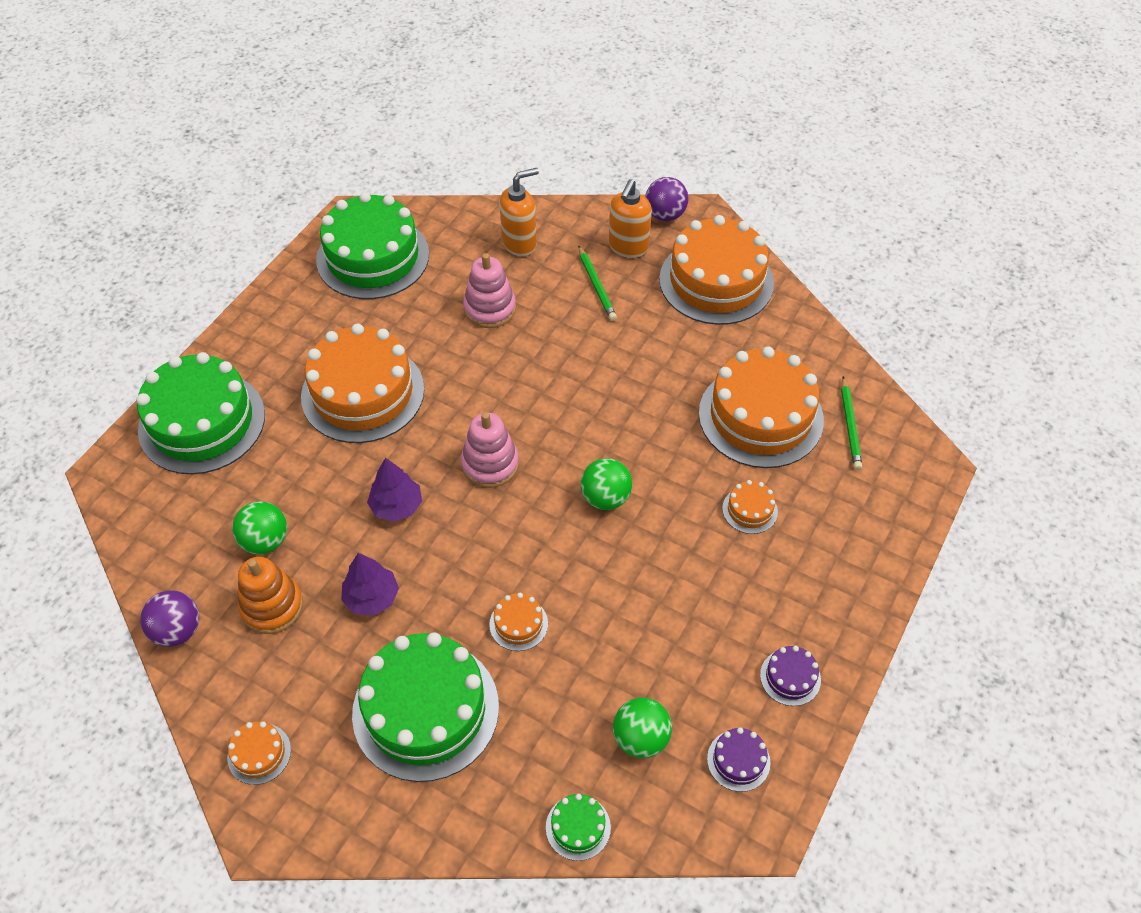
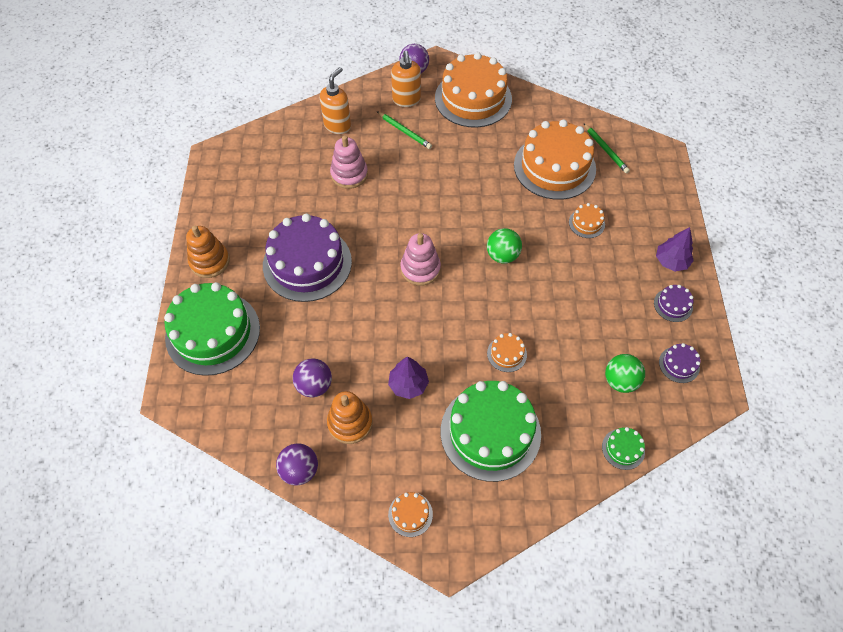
camera: 30 degrees left, 5 degrees up
(258, 339) = (209, 261): none -> orange stacking toy
(265, 541) = (314, 385): green ball -> purple ball
(363, 393) = (307, 263): orange cake -> purple cake
(373, 257) = (248, 174): green cake -> none
(396, 506) = (382, 322): purple tree -> purple tree (671, 261)

